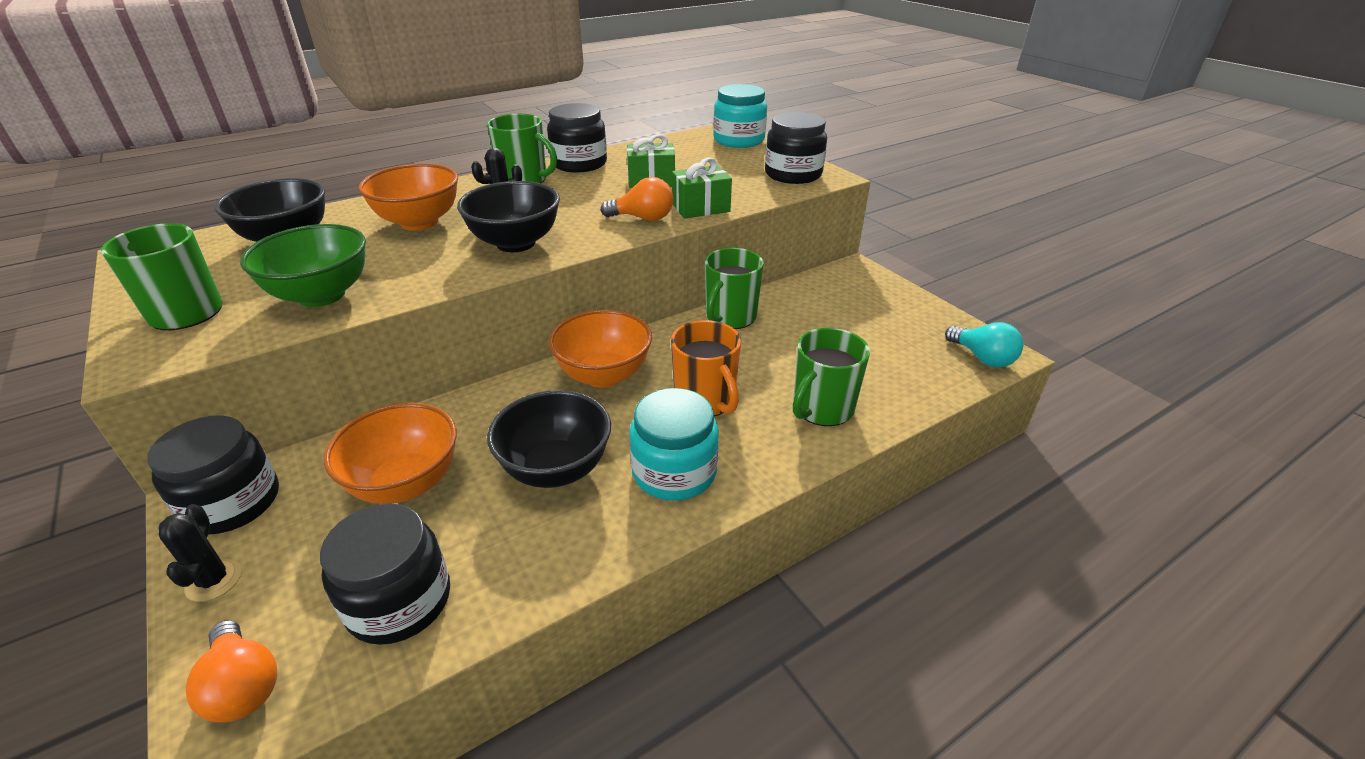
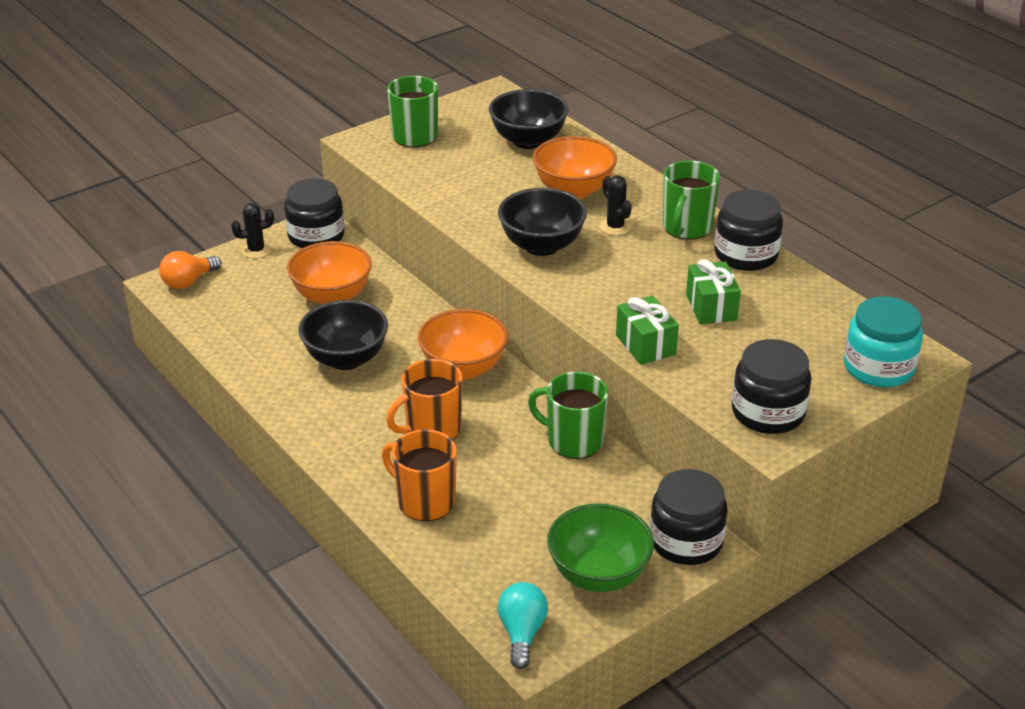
camera: 85 degrees right, 0 degrees up
(322, 295) = (443, 179): green bowl -> green bowl (598, 575)
(399, 601) = (235, 317): black jar -> black jar (686, 541)
(643, 218) = (610, 310): orange light bulb -> none
(674, 472) = (342, 417): turquoise jar -> none
(821, 409) = (424, 501): green mug -> orange mug
(982, 358) = (522, 633): turquoise light bulb -> turquoise light bulb turned 135 degrees clockwise

